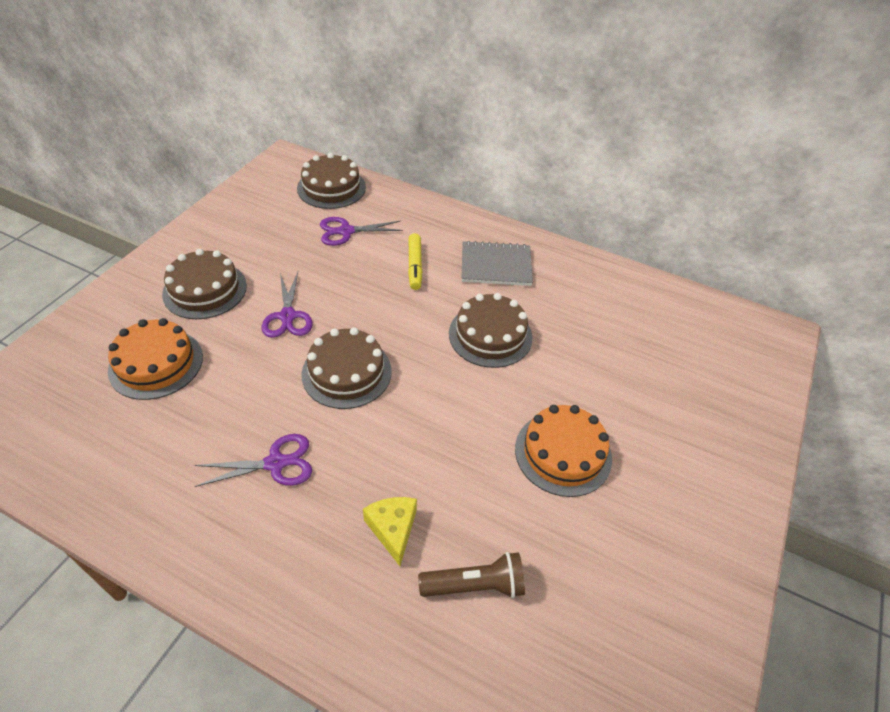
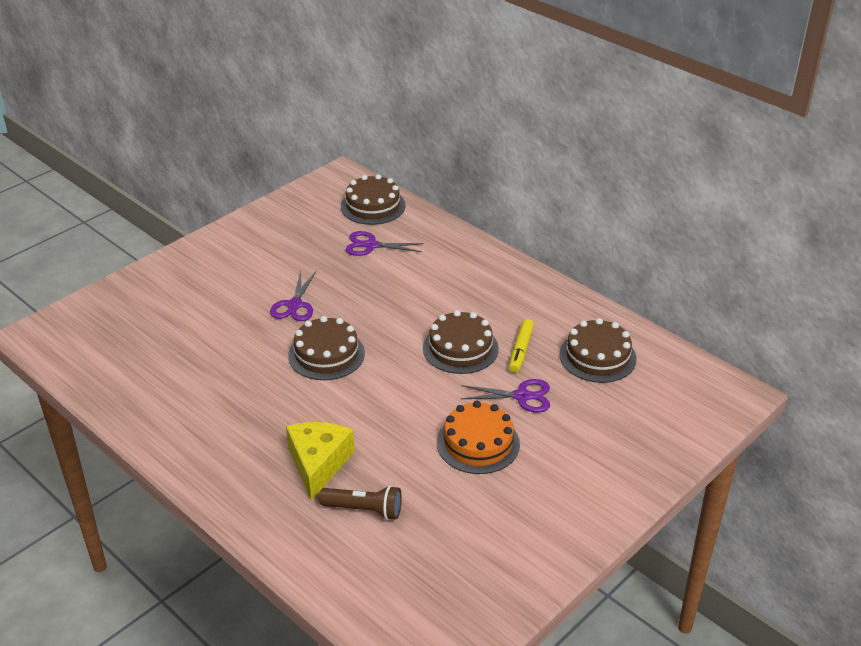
camera: 20 degrees right, 10 degrees down
(156, 363) = (181, 322): orange cake -> none
(205, 290) = (235, 274): brown cake -> brown cake (597, 356)
(275, 463) = (248, 405): purple scissors -> purple scissors (522, 396)
(393, 529) = (318, 464): yellow cheese -> yellow cheese, size x1.58
(415, 265) = (420, 283): yellow marker -> yellow marker (521, 350)
(496, 265) = (494, 294): grey notebook -> none

